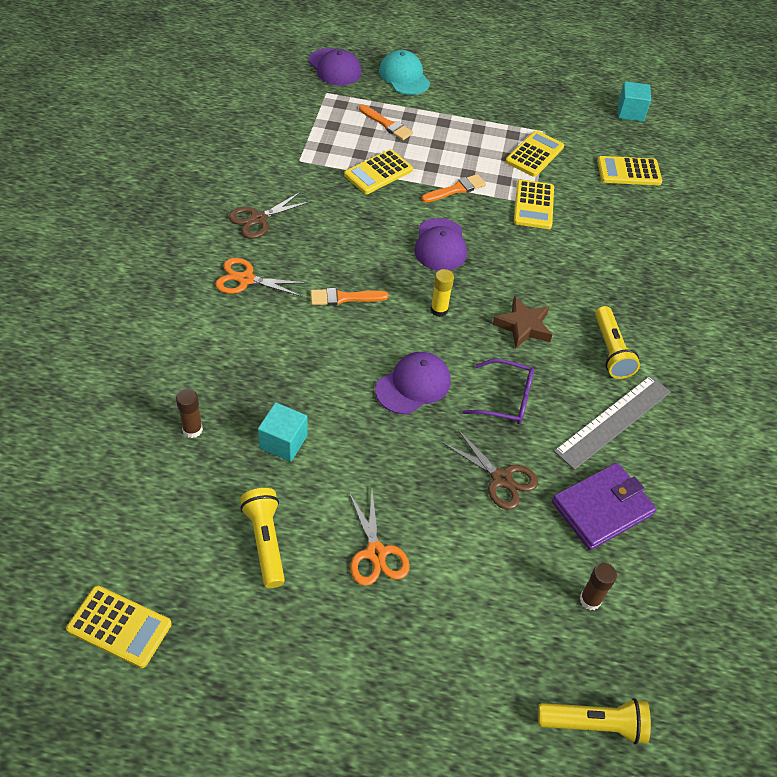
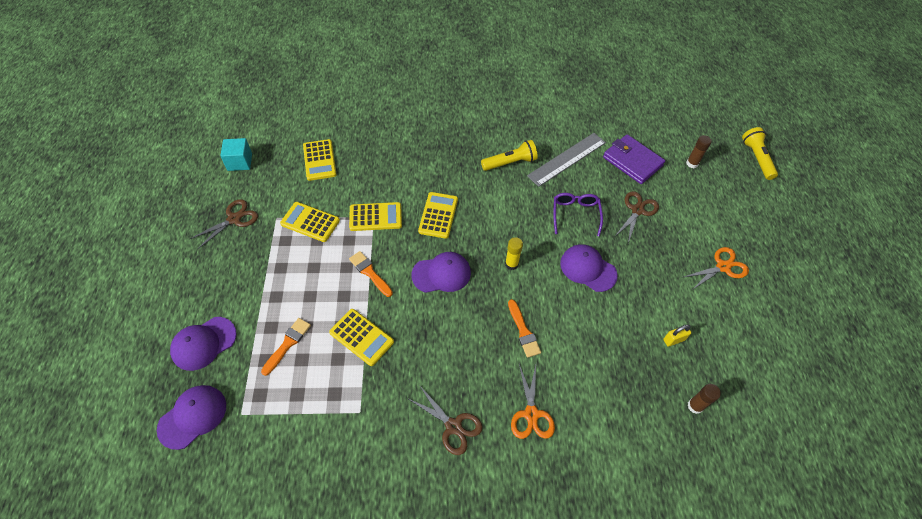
camera: 100 degrees left, 5 degrees up
(119, 627) = (855, 400): yellow calculator -> yellow calculator (438, 215)
(265, 541) = (751, 330): yellow flashlight -> none
(283, 442) = (673, 340): turquoise cube -> yellow padlock
(404, 76) = (203, 343): turquoise cap -> purple cap
(523, 326) = (507, 211): brown star -> none
(548, 103) = (234, 219): none -> brown scissors
(613, 421) = (567, 159): grey ruler -> grey ruler turned 75 degrees counterclockwise

